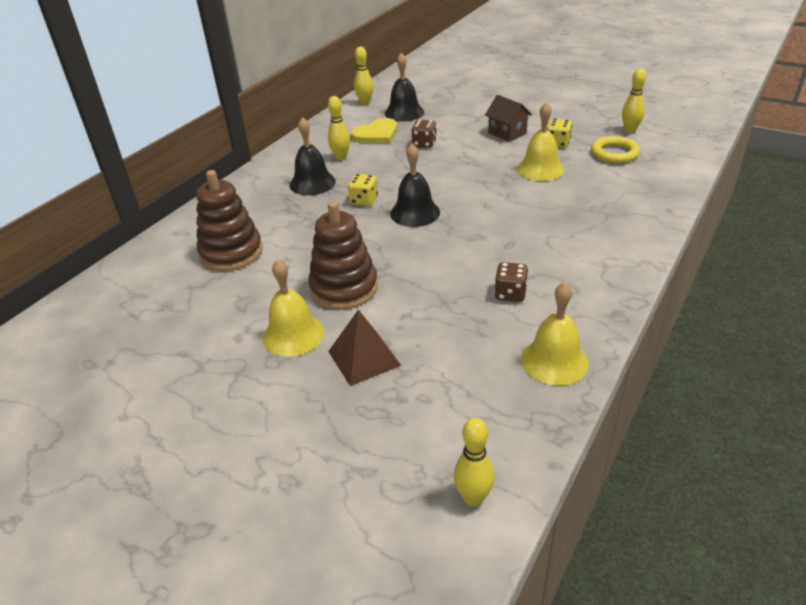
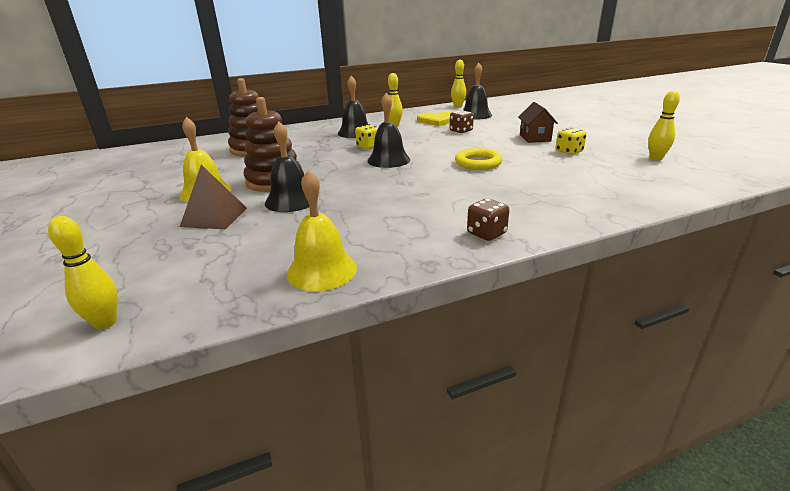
camera: 35 degrees right, 10 degrees down
(405, 304) = (291, 201): none -> black bell
(510, 294) = (368, 219): brown dice -> brown dice (486, 233)
(540, 169) = (527, 161): yellow bell -> none
(614, 153) = (614, 168): yellow ring -> yellow ring (478, 163)

